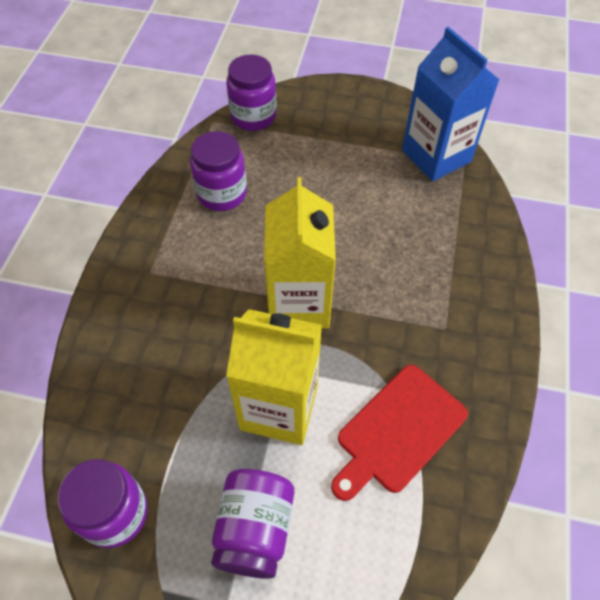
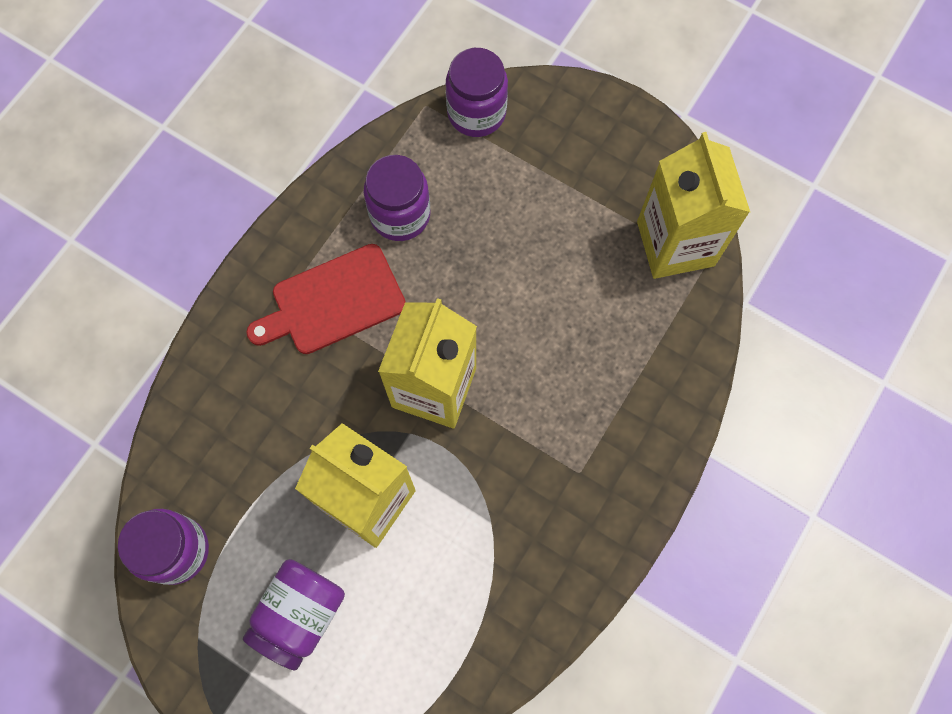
camera: 20 degrees right, 15 degrees up
(398, 431) = (478, 568): red cutting board -> red cutting board (333, 302)
(436, 156) = (675, 243): blue carton -> yellow carton

